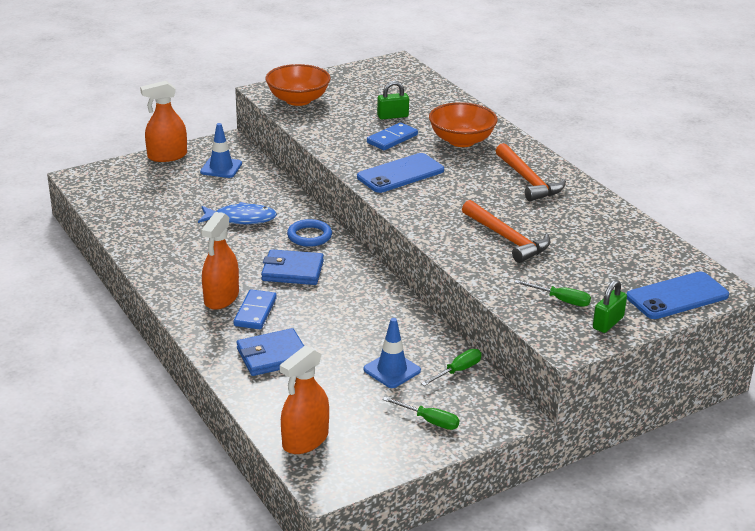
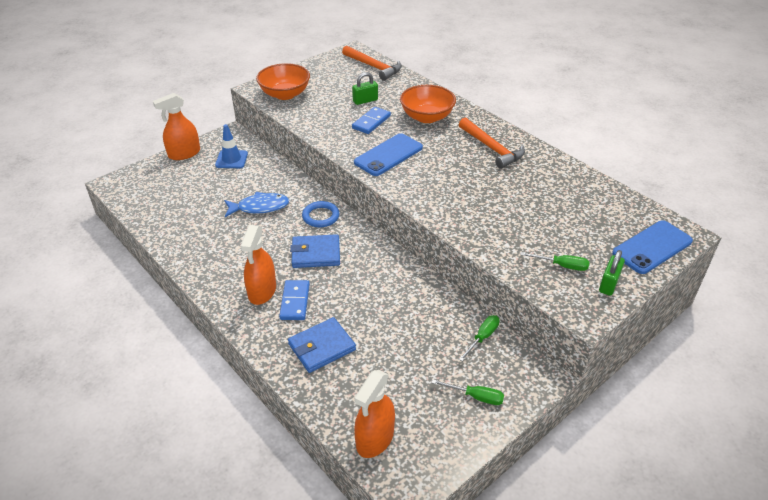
camera: 10 degrees left, 10 degrees up
(392, 370) = (427, 346): blue traffic cone -> none
(507, 238) = (495, 208): orange hammer -> orange hammer (374, 67)

